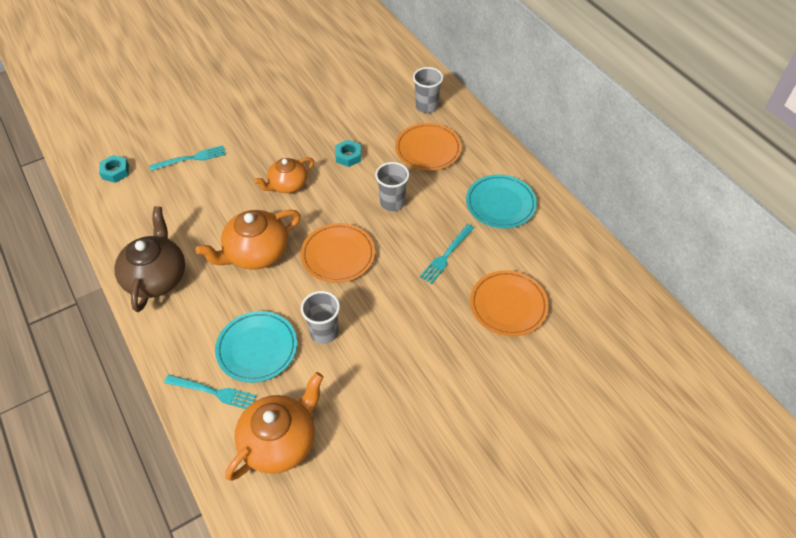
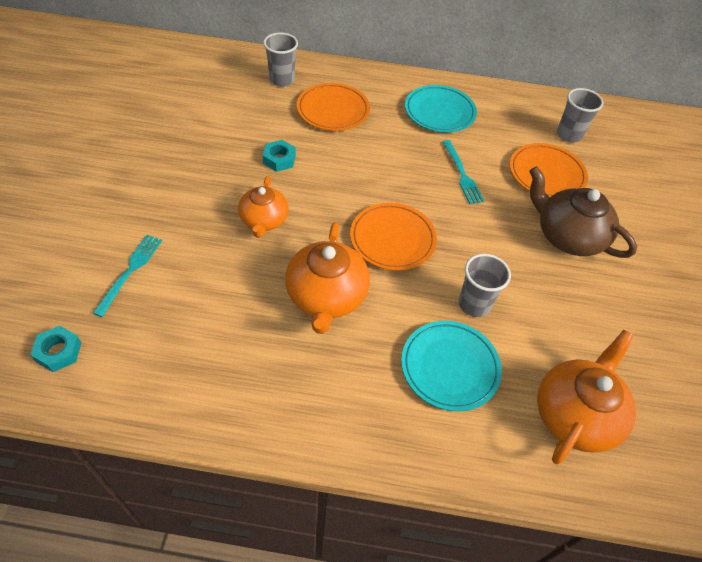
camera: 55 degrees left, 0 degrees up
(156, 277) = (270, 402): brown teapot -> brown teapot (568, 236)
(213, 392) = (474, 437): turquoise fork -> none
(280, 441) = (575, 414): orange teapot -> orange teapot turned 45 degrees clockwise
(392, 202) = (368, 168): grey cup -> grey cup (569, 135)

